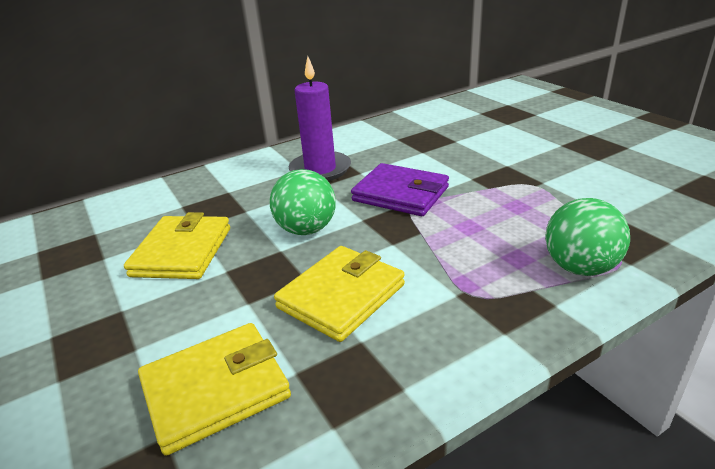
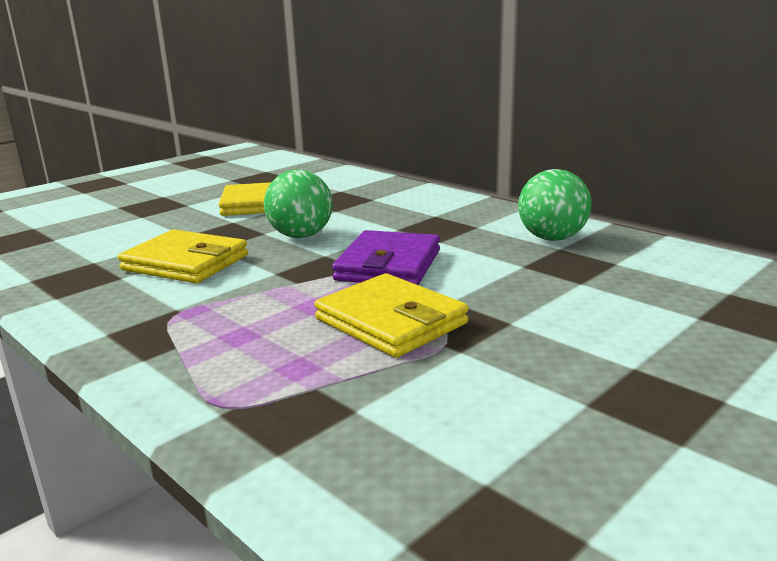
camera: 75 degrees right, 10 degrees down
(216, 389) = (88, 243): yellow wallet -> yellow wallet (391, 321)
(320, 170) = (437, 223): purple candle -> none
(580, 267) = (214, 374): green ball -> green ball (552, 238)

